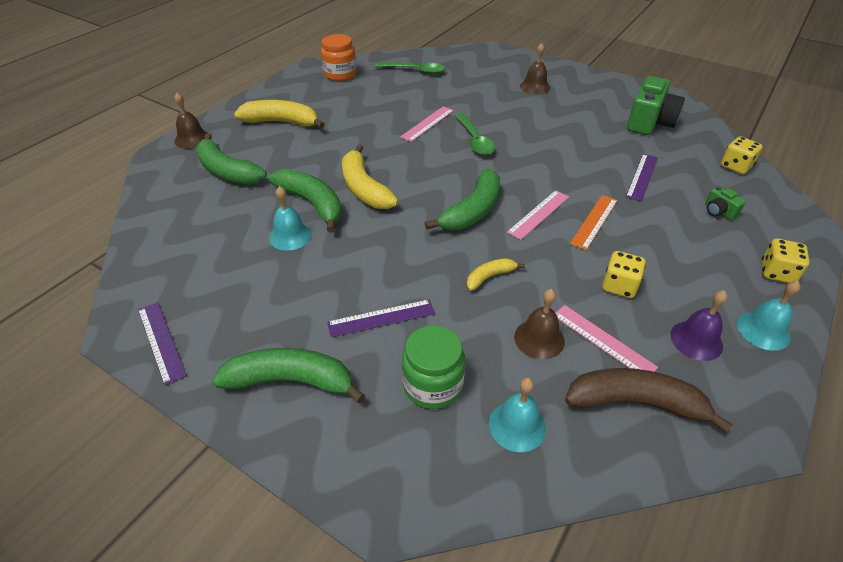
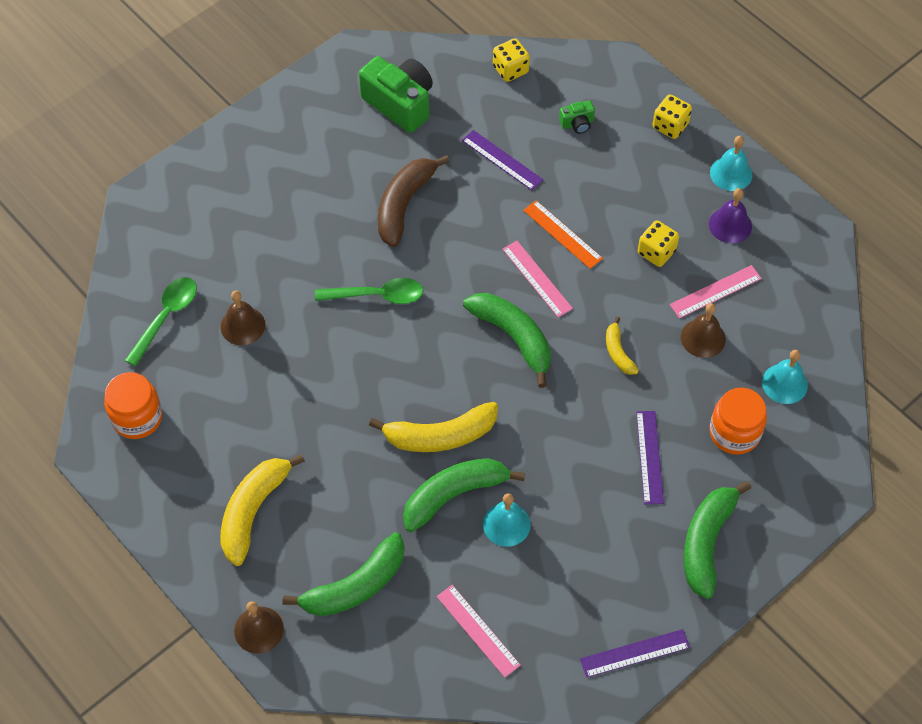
camera: 75 degrees left, 15 degrees up
(427, 123) = (319, 336): pink ruler -> pink ruler (478, 630)
(432, 385) = (734, 433): green jar -> orange jar
(535, 87) = (270, 187): brown bell -> brown bell (242, 325)
(635, 403) = (780, 296): brown banana -> brown banana (404, 205)

